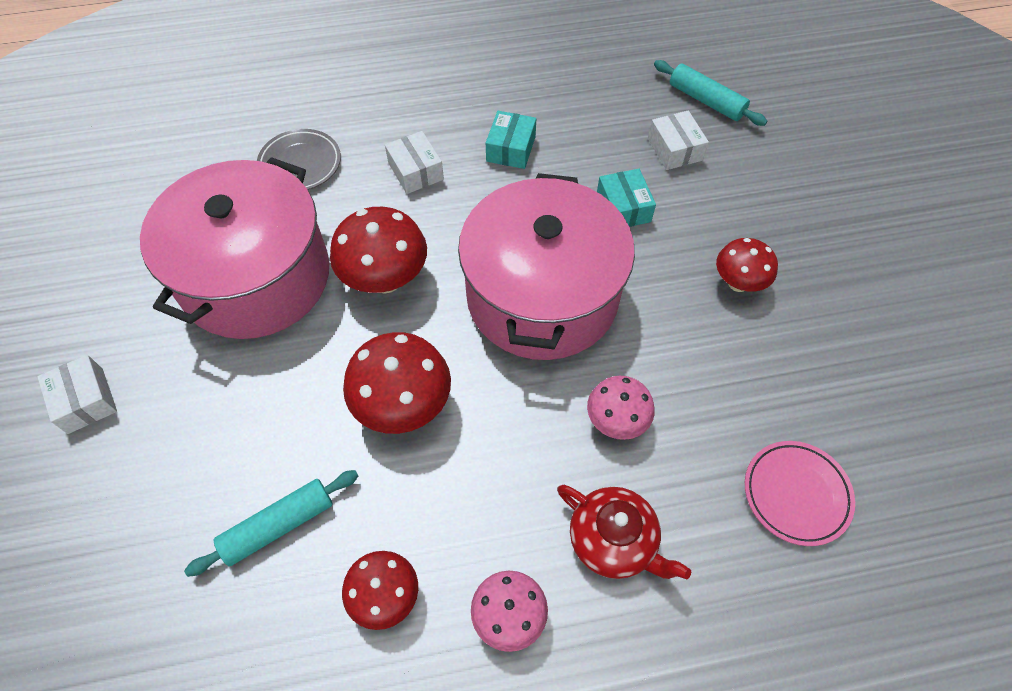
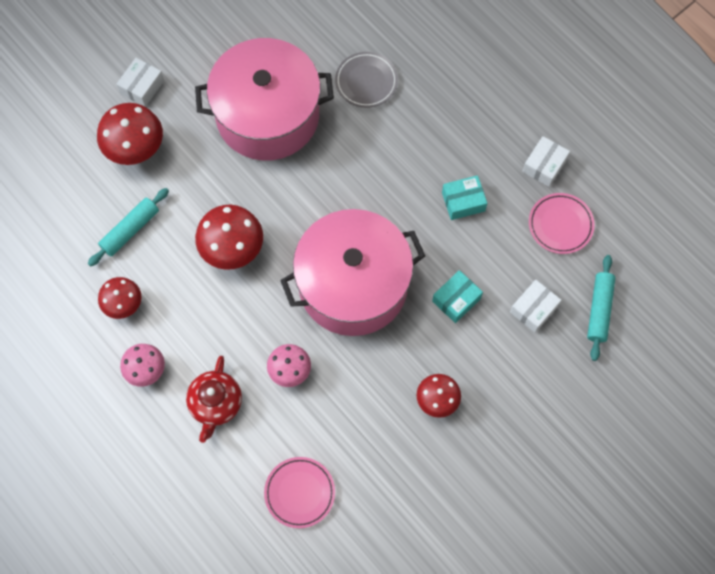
camera: 60 degrees right, 10 degrees up
(279, 525) = (130, 230): turquoise rolling pin -> turquoise rolling pin turned 75 degrees counterclockwise
(385, 279) = (310, 188): red mushroom -> red mushroom (135, 149)
(416, 171) = (405, 154): white box -> white box (544, 165)
(593, 87) = (560, 225): none -> pink plate

